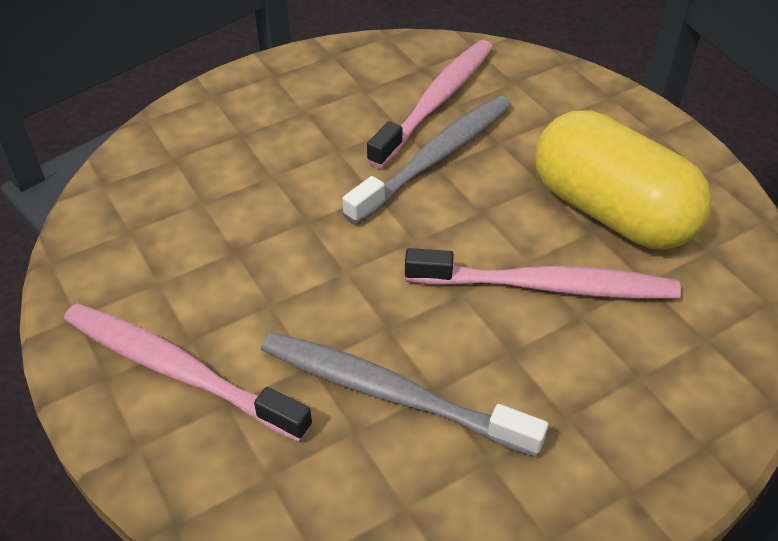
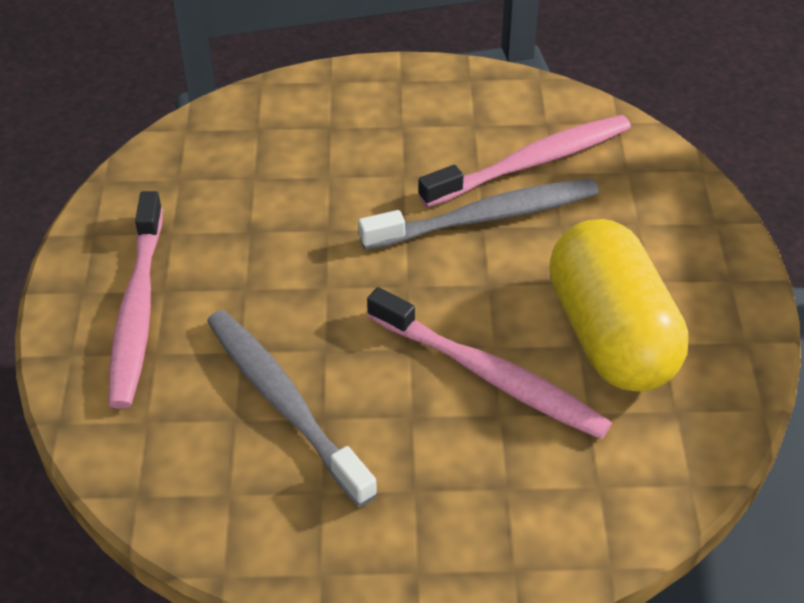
camera: 30 degrees right, 0 degrees up
(178, 370) = (137, 310): pink toothbrush -> pink toothbrush turned 150 degrees counterclockwise

